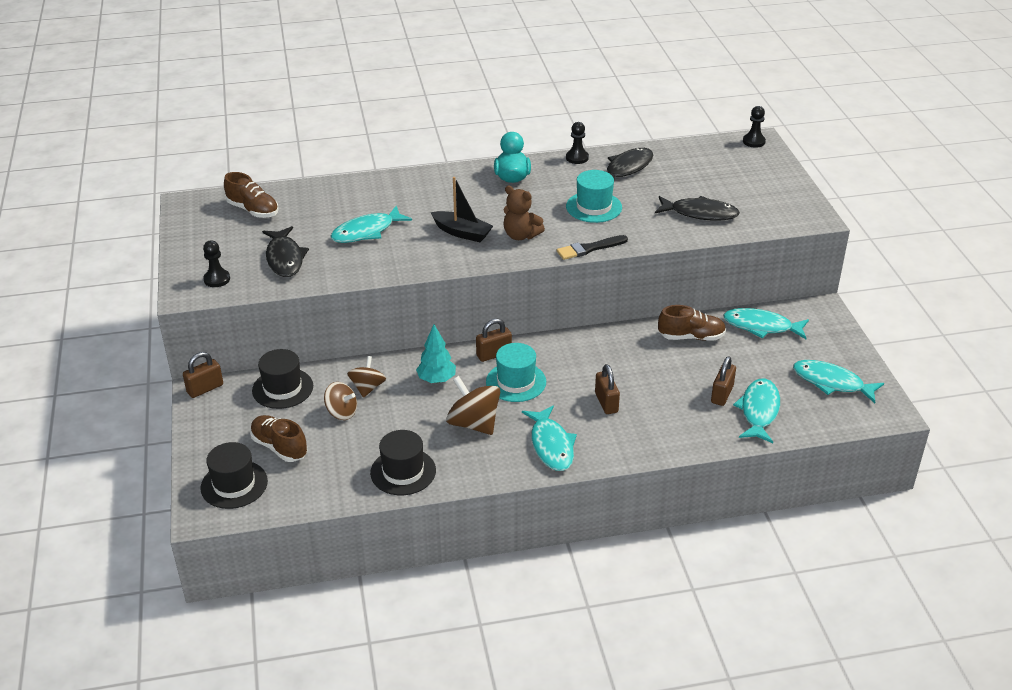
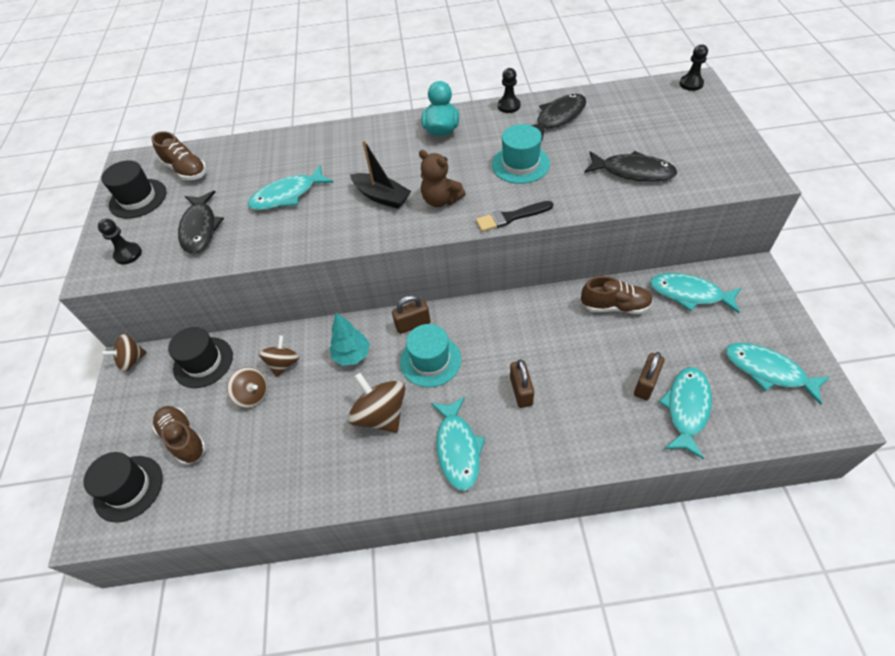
camera: 10 degrees right, 15 degrees up
(205, 389) = (132, 360): brown padlock -> brown spinning top
(403, 472) = (299, 479): black hat -> black hat (138, 198)

